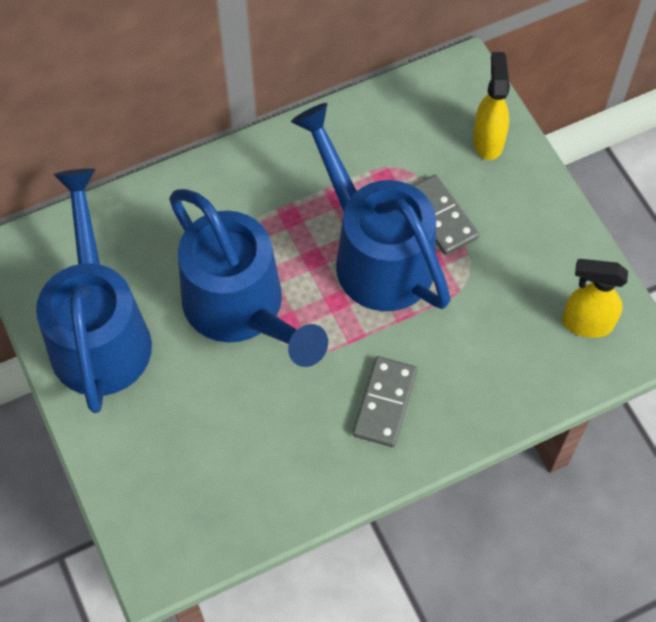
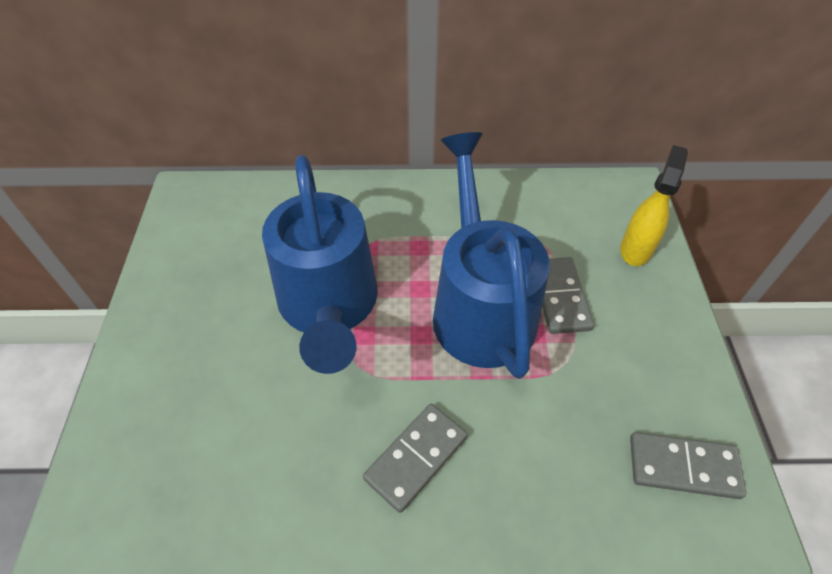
camera: 25 degrees right, 10 degrees down
(100, 331) = (198, 276): blue watering can -> none
(586, 323) = (683, 467): yellow spray bottle -> grey domino

